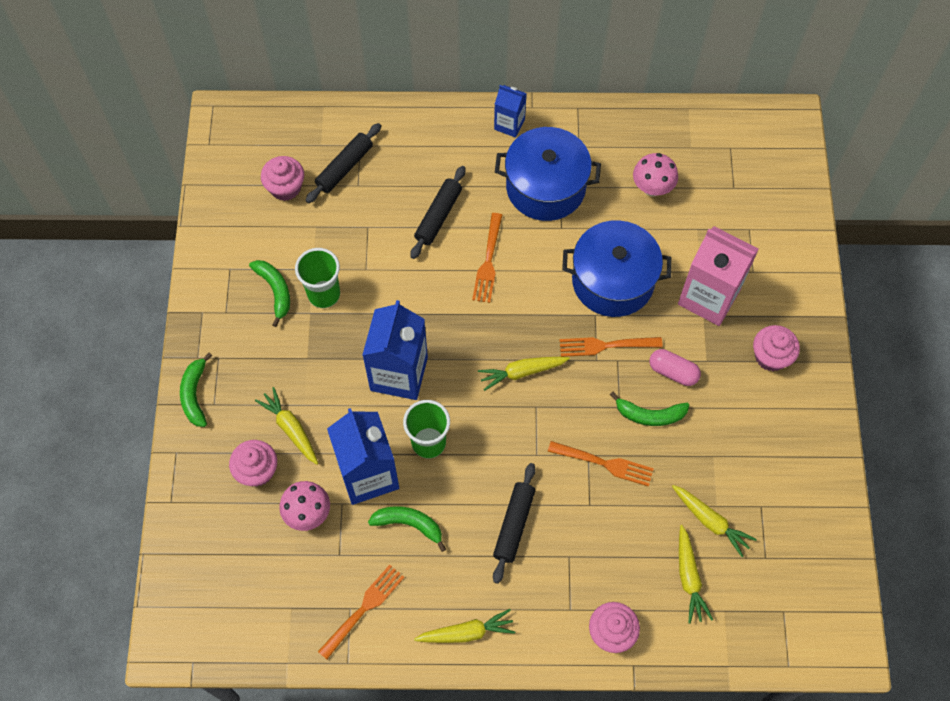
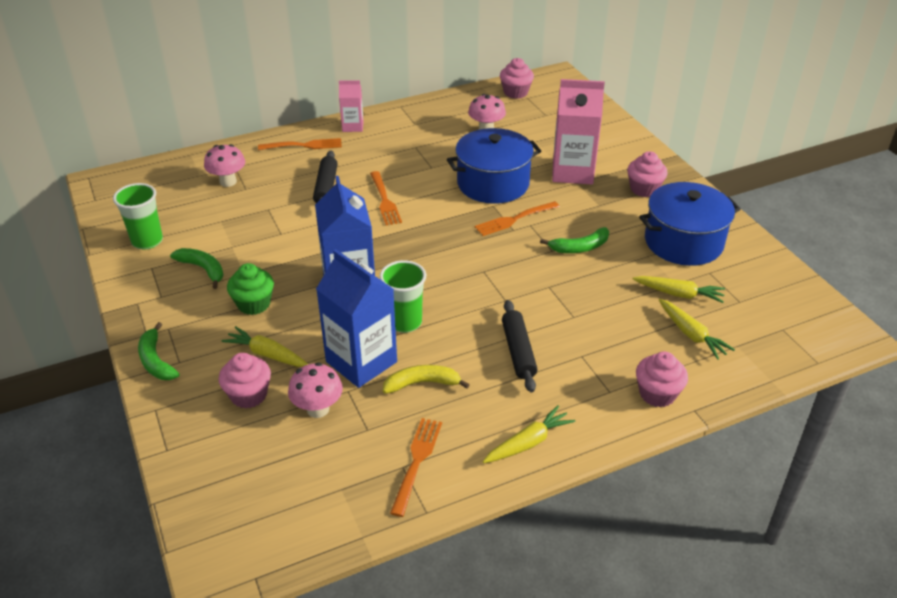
camera: 25 degrees left, 25 degrees down
(285, 187) = (180, 206): pink cupcake -> pink cupcake (515, 92)
(303, 358) = (254, 304): none -> green cupcake
(324, 294) = (251, 258): green cup -> green cup (147, 241)
(344, 167) = (228, 182): black rolling pin -> pink mushroom
(409, 524) = (422, 383): green banana -> yellow banana
(509, 124) = (353, 126): blue carton -> pink carton
(522, 372) = (457, 254): yellow carrot -> none
(545, 187) = (404, 150): blue pot -> blue pot (683, 242)
(604, 463) = (565, 287): orange fork -> orange fork (303, 146)
(673, 372) = (578, 218): pink capsule -> none

